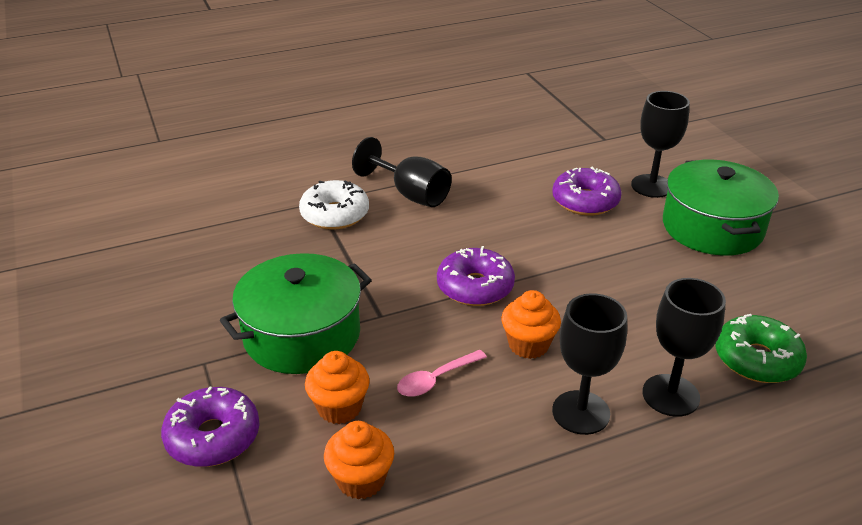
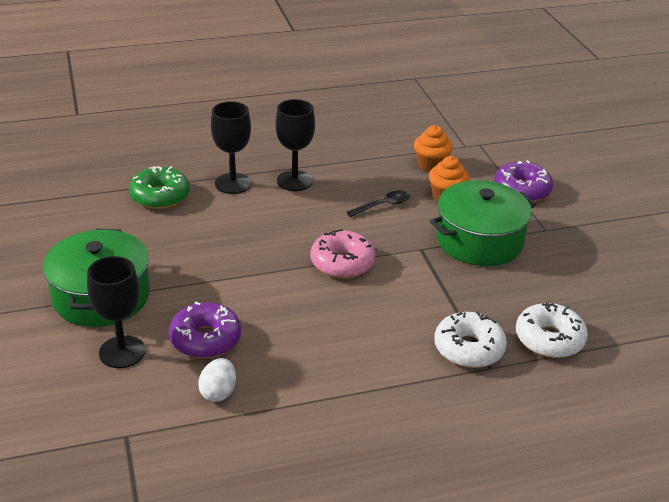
camera: 175 degrees left, 0 degrees up
(252, 229) = (549, 339): none -> white donut
(411, 194) = (388, 367): black goblet -> none
(436, 379) = (383, 205): pink spoon -> black spoon
(475, 287) = (342, 263): purple donut -> pink donut
(528, 345) = (313, 219): orange cupcake -> none
(551, 167) = (218, 392): none -> white egg

